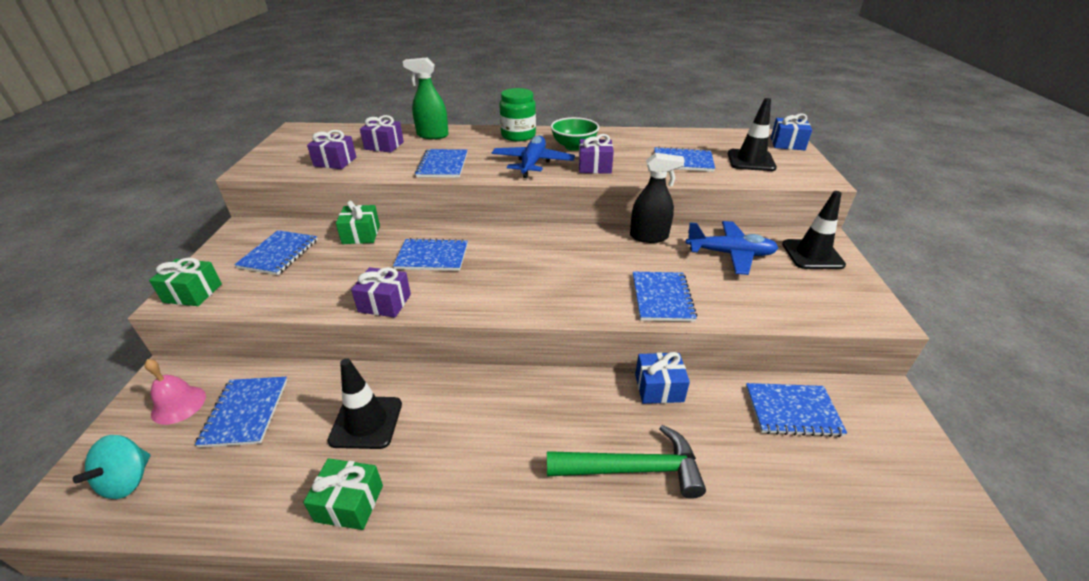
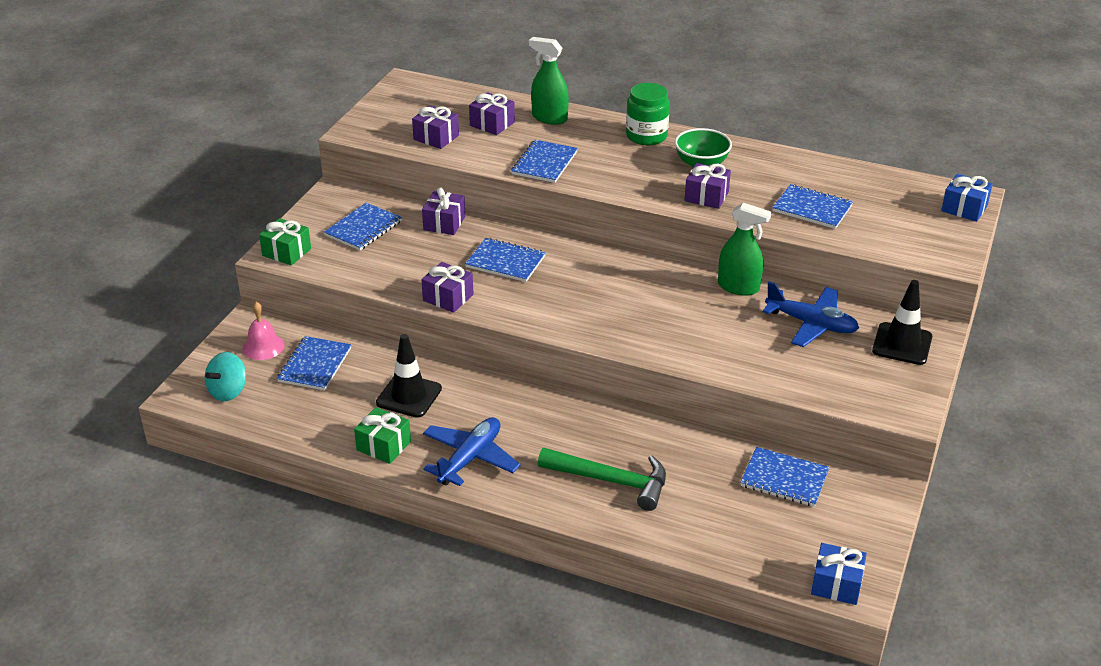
camera: 20 degrees right, 0 degrees up
(361, 234) = (444, 223): green gift -> purple gift
(532, 163) = (641, 179): blue plane -> blue plane (470, 458)
(649, 237) = (738, 287): black spray bottle -> green spray bottle
(659, 388) = (673, 432): blue gift -> blue gift (836, 584)
(662, 298) = (706, 350): blue notebook -> none
(751, 161) = (893, 223): black traffic cone -> none

